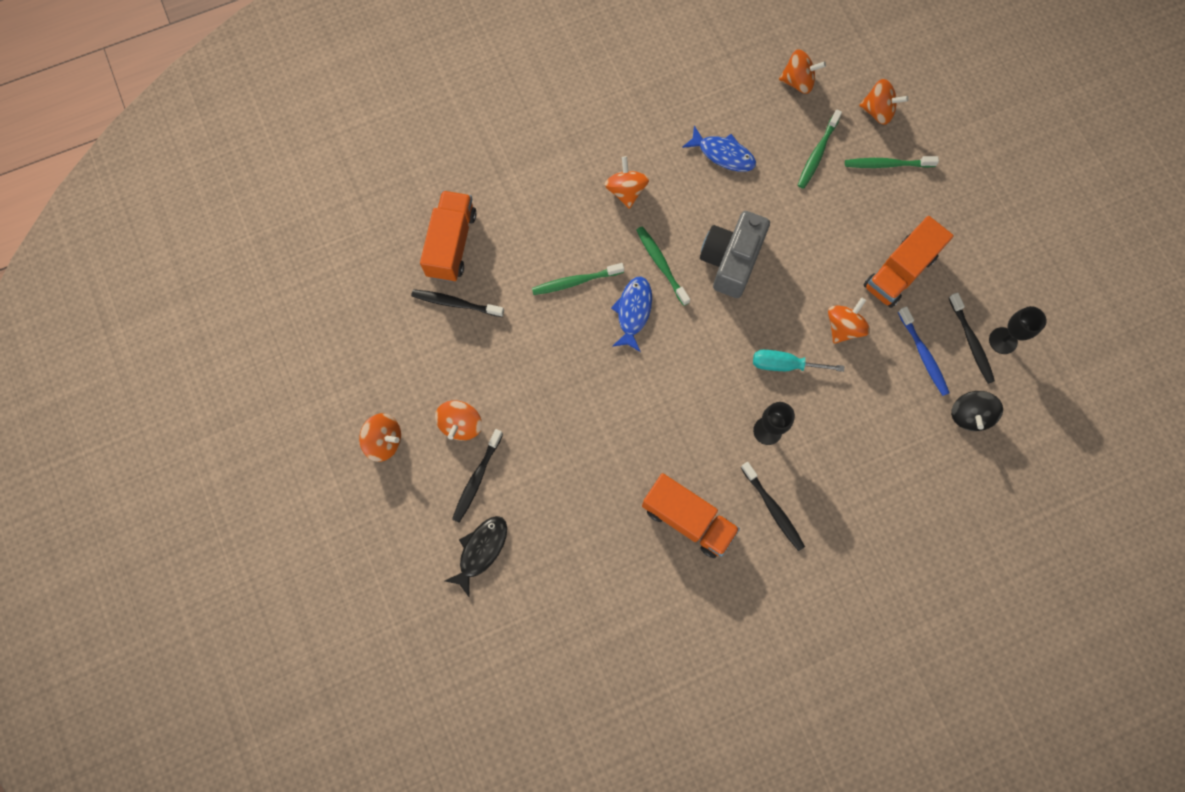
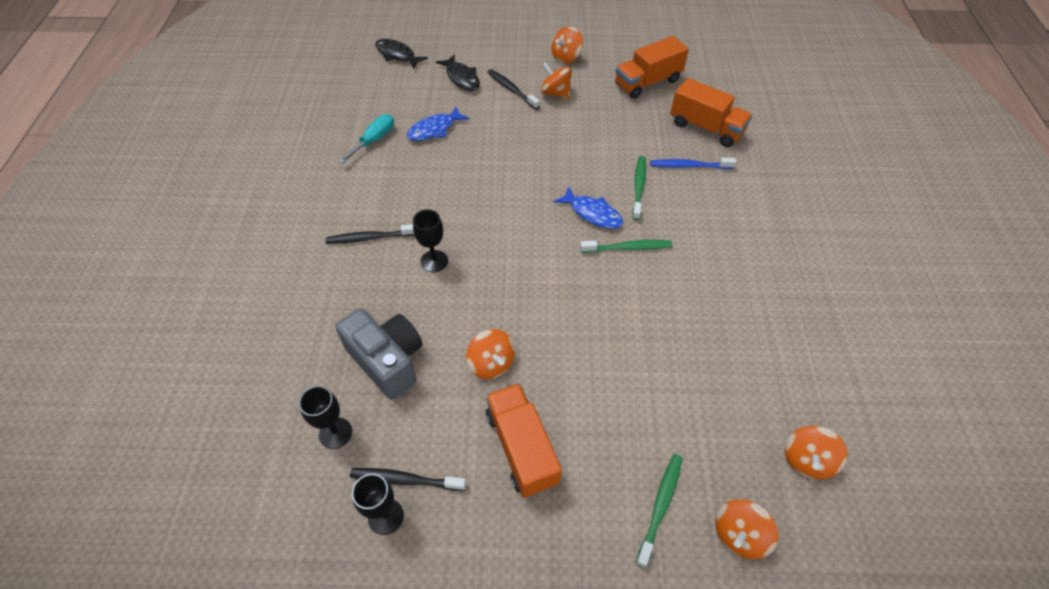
camera: 115 degrees right, 20 degrees down
(455, 303) = (653, 116): black toothbrush -> none
(470, 662) = (397, 55): none -> black fish
(626, 191) = (715, 250): orange spinning top -> none
(688, 519) = (402, 184): orange truck -> orange truck (647, 82)
(723, 154) = (730, 343): blue fish -> blue fish (434, 129)
(731, 261) = (607, 301): grey camera -> grey camera (387, 360)
(784, 365) = (483, 298): turquoise screwdriver -> turquoise screwdriver (374, 140)
(817, 153) = (701, 435): green toothbrush -> none
(923, 355) = (421, 422): blue toothbrush -> blue toothbrush (689, 166)
(969, 415) = (335, 433): black spinning top -> black goblet

